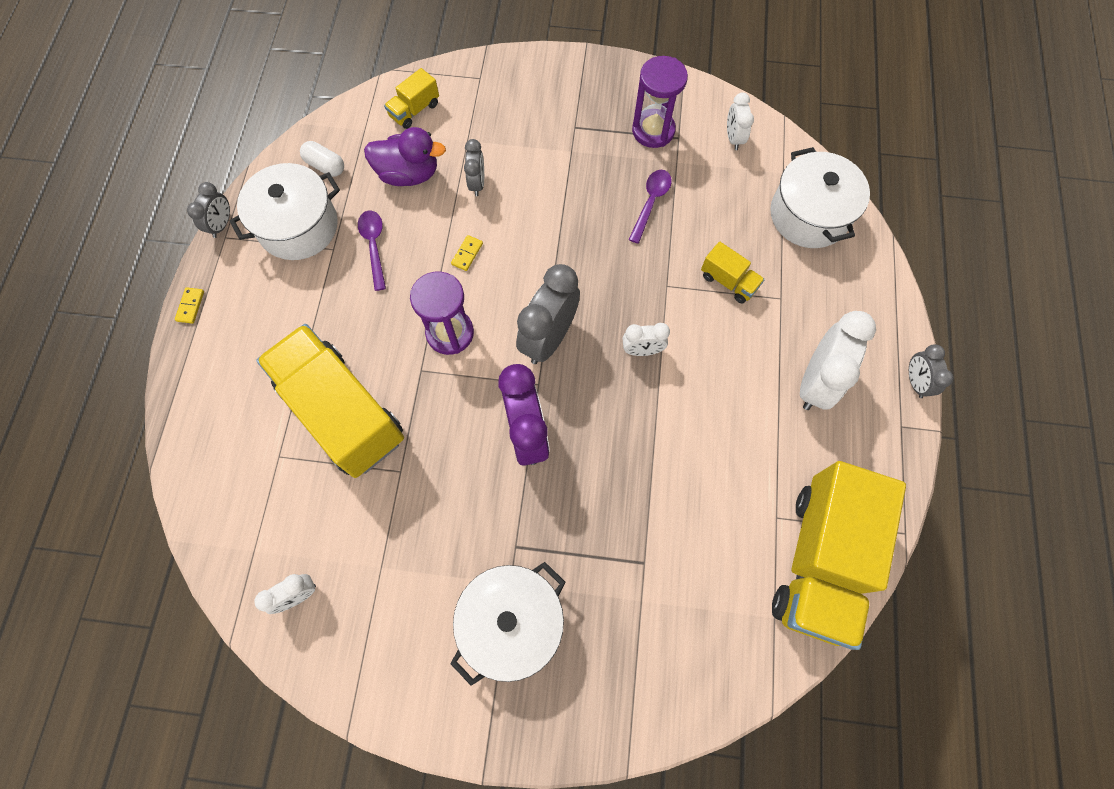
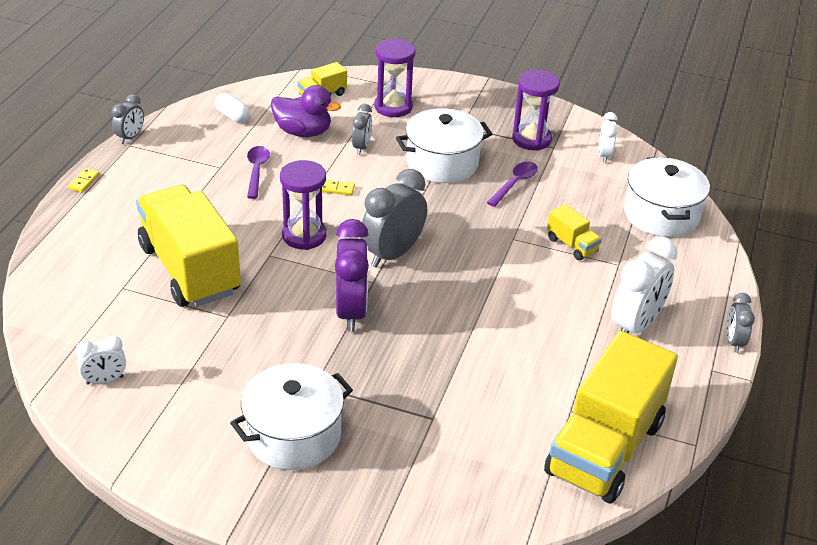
camera: 10 degrees right, 30 degrees down
(298, 226) = (195, 148): white pot -> white pot (442, 163)
(467, 254) = (337, 189): yellow domino -> yellow domino turned 60 degrees clockwise
(496, 112) = (393, 107): none -> purple hourglass
(642, 350) = (476, 276): white clock -> none

